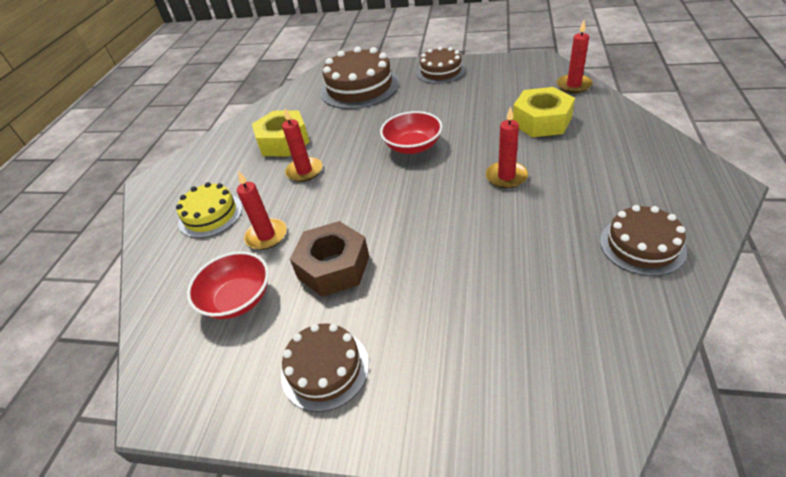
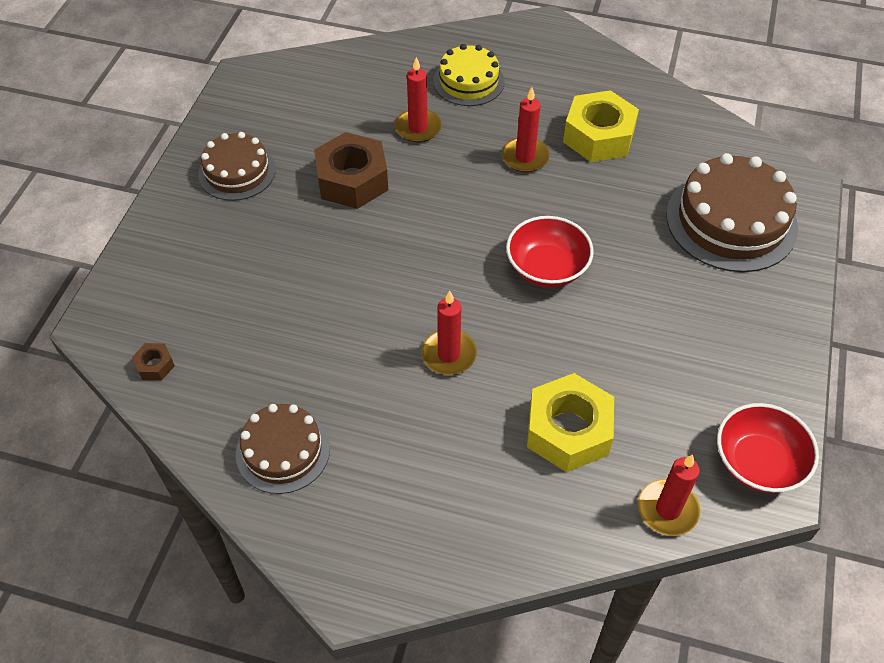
camera: 90 degrees right, 10 degrees up
(238, 299) = (337, 112): red bowl -> red bowl (758, 462)
(441, 71) = (763, 332): brown cake -> none
(611, 368) = (155, 365): none -> brown nut

